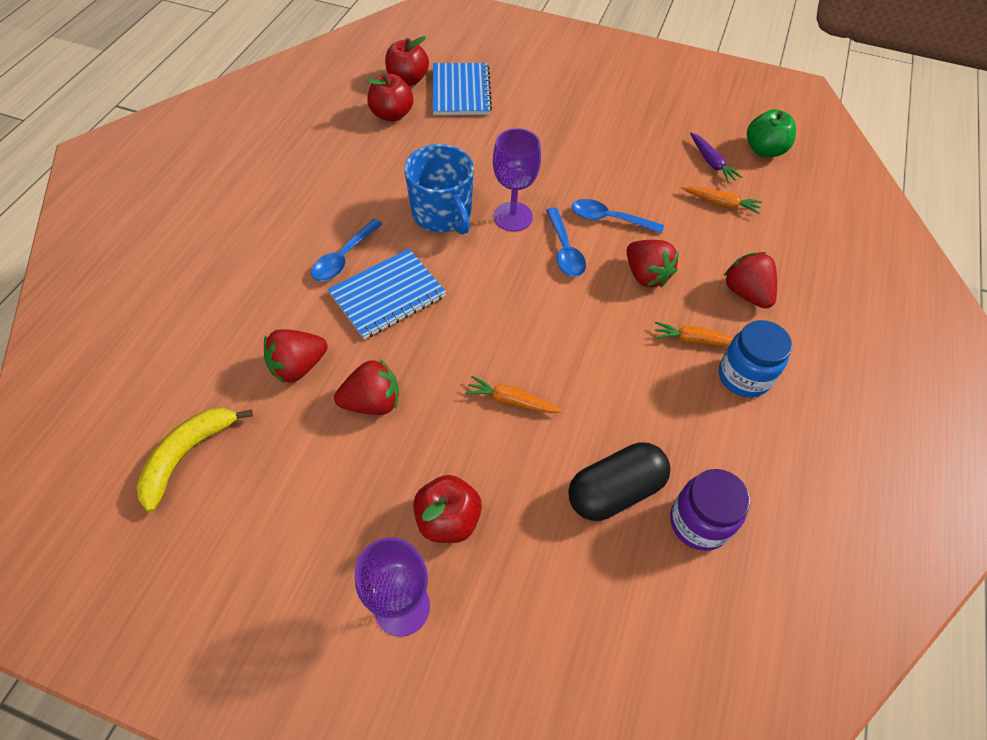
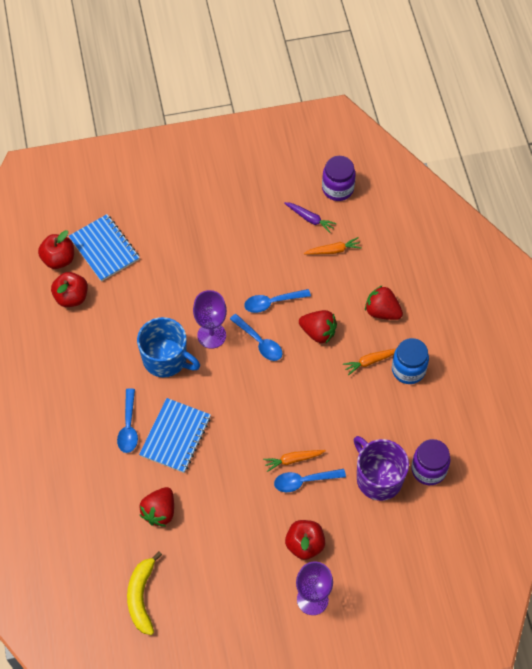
camera: 30 degrees left, 5 degrees up
(372, 402) = (218, 507): red strawberry -> none
(507, 435) = (304, 481): none -> blue spoon
(615, 491) = (378, 478): black capsule -> purple mug
(764, 150) = (337, 189): green apple -> purple jar

